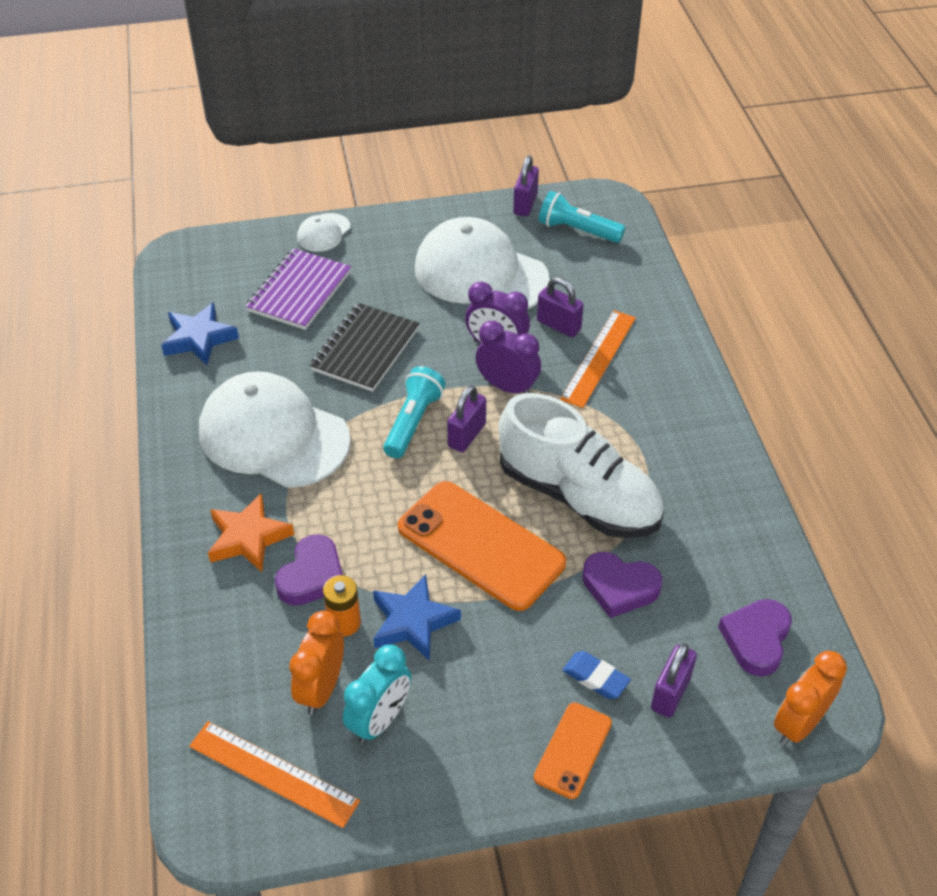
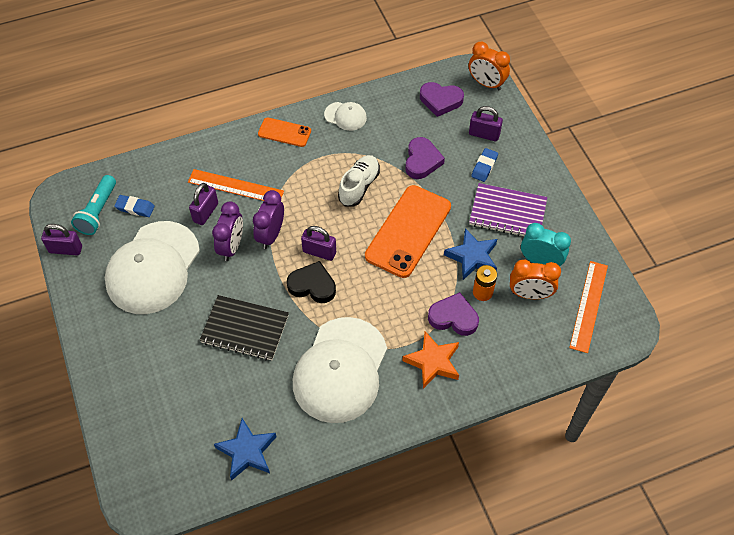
camera: 100 degrees left, 10 degrees up
(299, 291) = (184, 390): purple notebook -> purple notebook (507, 213)
(323, 233) = (107, 389): white cap -> white cap (345, 116)
(413, 422) = (312, 285): turquoise flashlight -> black heart
(573, 750) = (530, 172): orange phone -> orange phone (284, 132)
(578, 262) = (135, 208): none -> blue eraser
(578, 496) = (359, 186): white shoe -> white shoe, size x0.56

